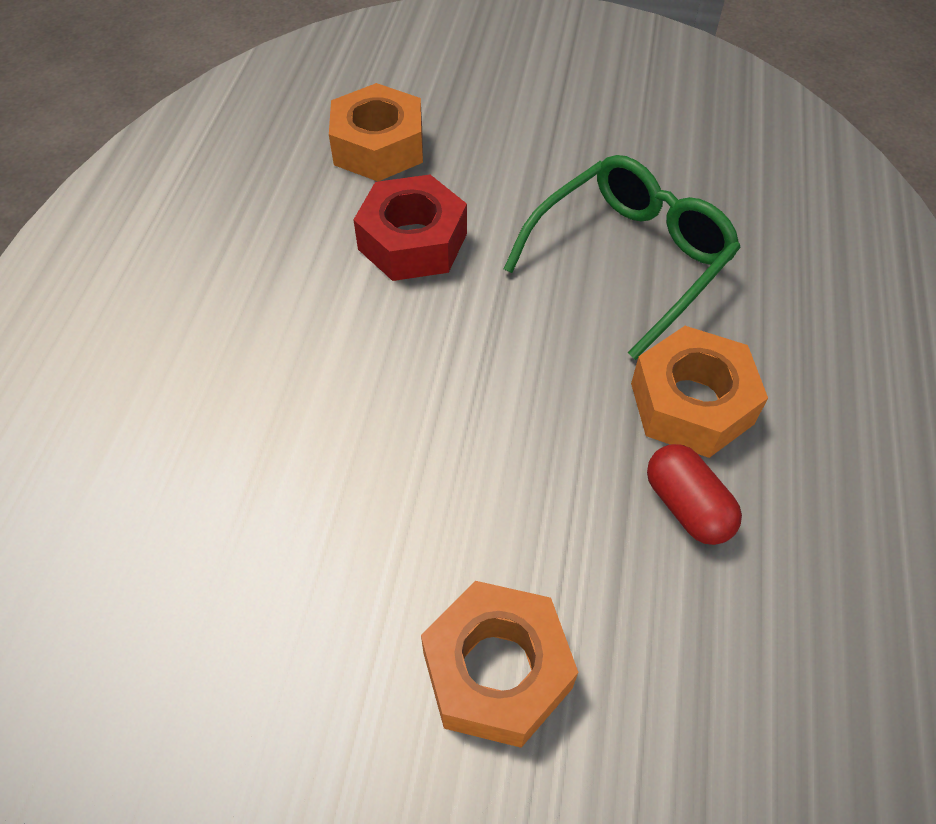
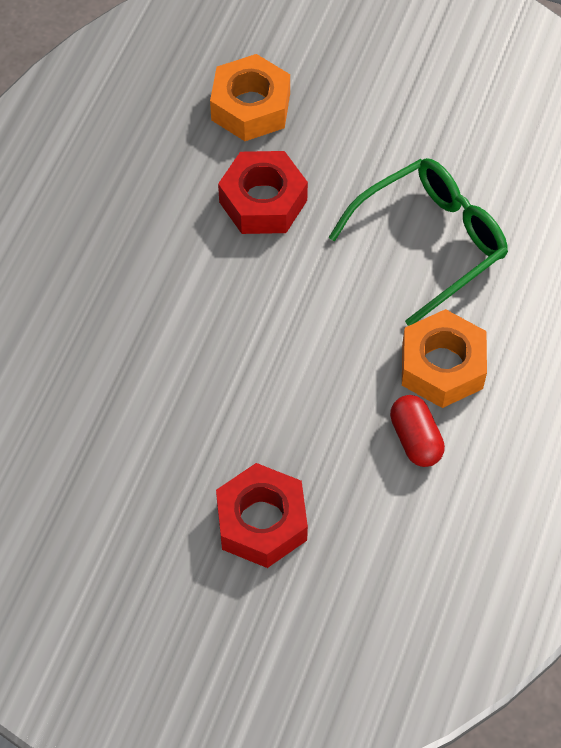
camera: 10 degrees right, 5 degrees up
(496, 671) = (261, 522): orange nut -> red nut

